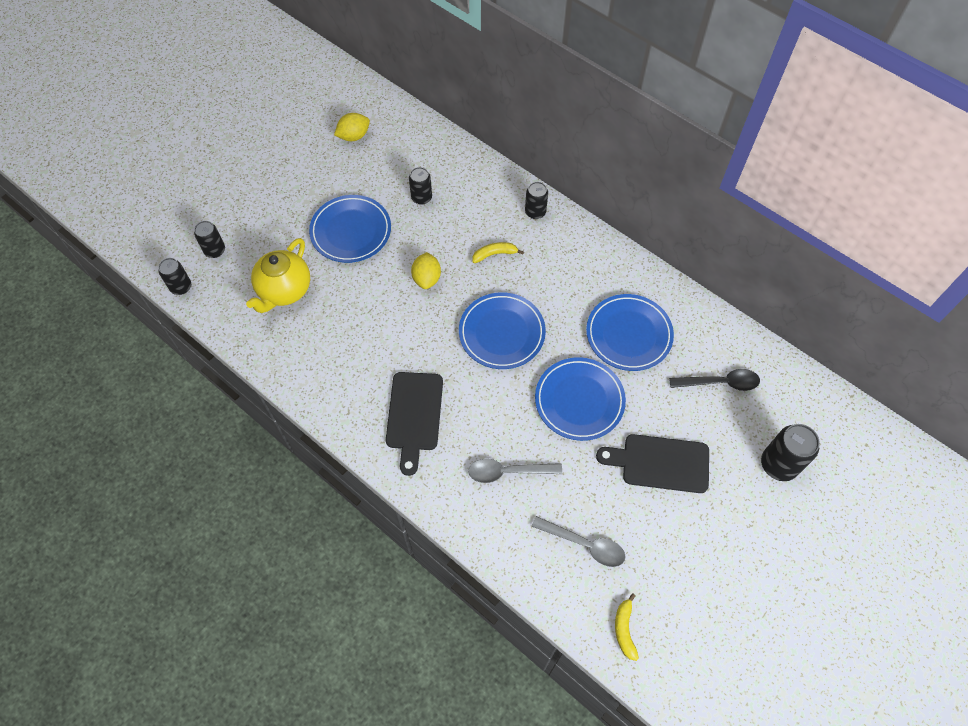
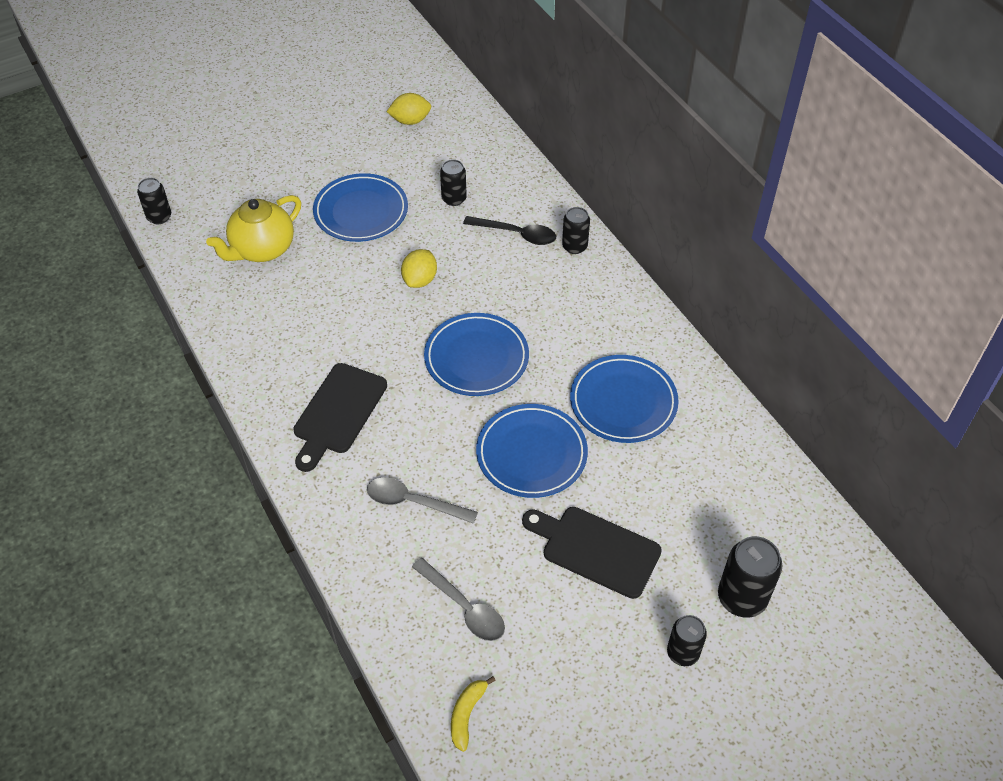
camera: 20 degrees right, 10 degrees down
(215, 250) = (211, 192): black can -> black can (683, 653)
(494, 254) = (507, 276): yellow banana -> none
(720, 383) = (710, 486): black spoon -> black spoon (517, 234)

